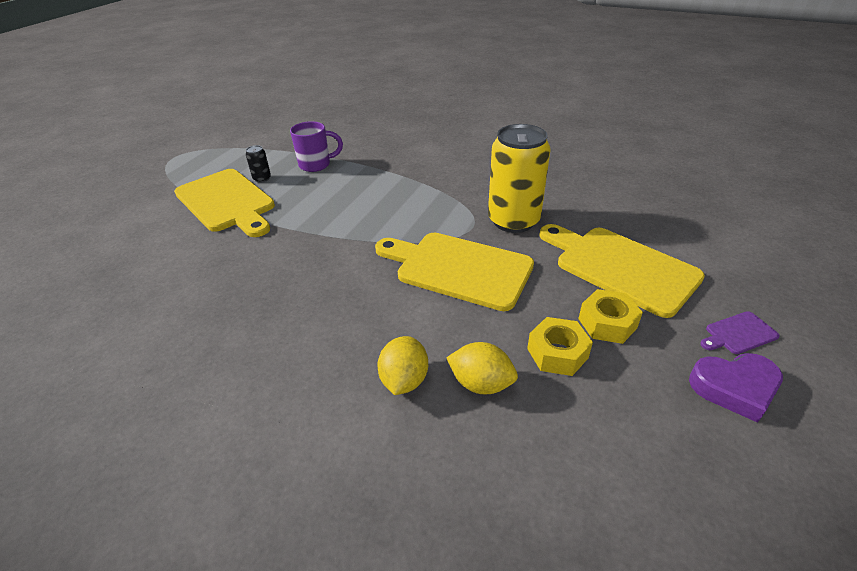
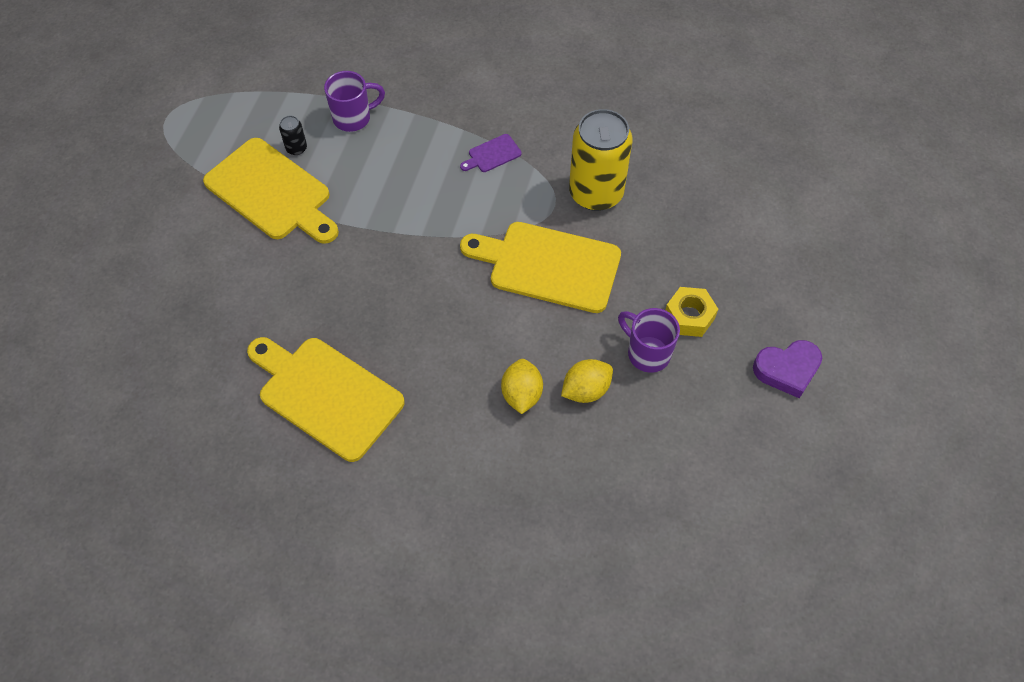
camera: 10 degrees left, 20 degrees up
(481, 383) = (586, 390): yellow lemon -> yellow lemon turned 45 degrees counterclockwise
(557, 353) = (647, 353): yellow nut -> purple mug
(621, 267) = (703, 248): yellow cutting board -> yellow cutting board (326, 395)
(738, 334) = (799, 315): purple cutting board -> purple cutting board (492, 154)

